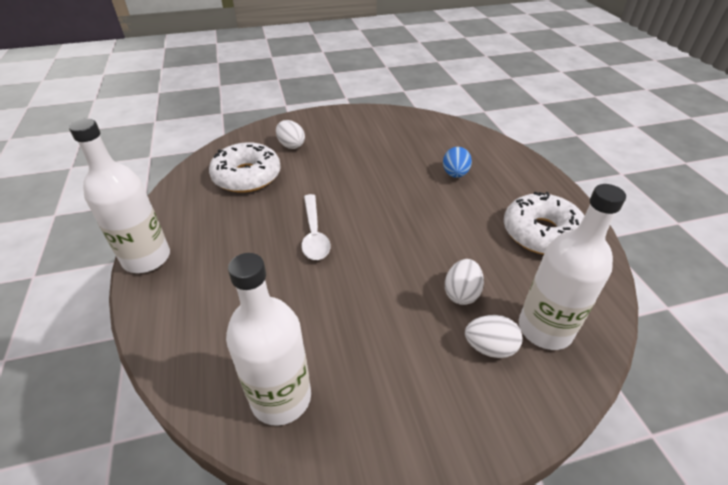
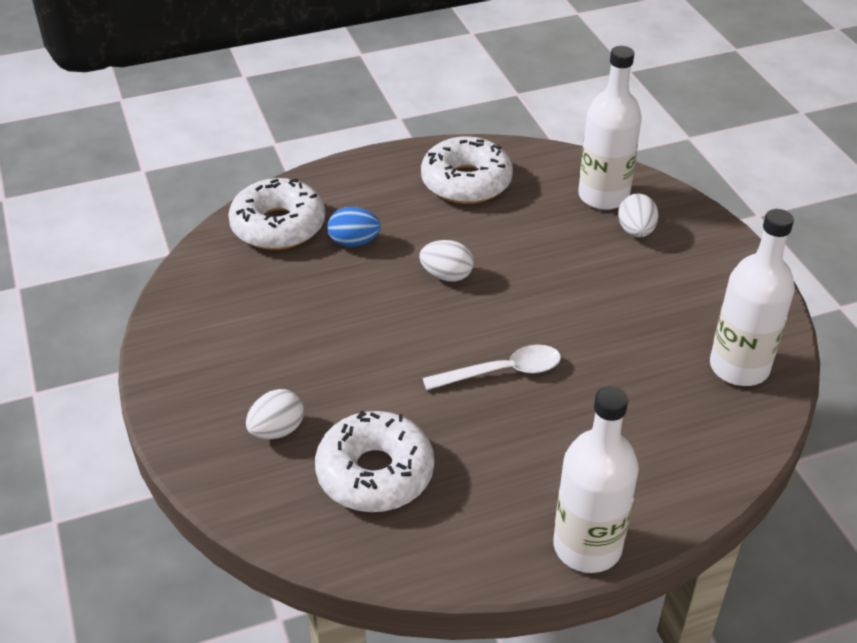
camera: 95 degrees left, 0 degrees up
(461, 293) = (573, 246): white egg -> white egg (446, 276)
(468, 145) = (278, 226): none -> white donut

